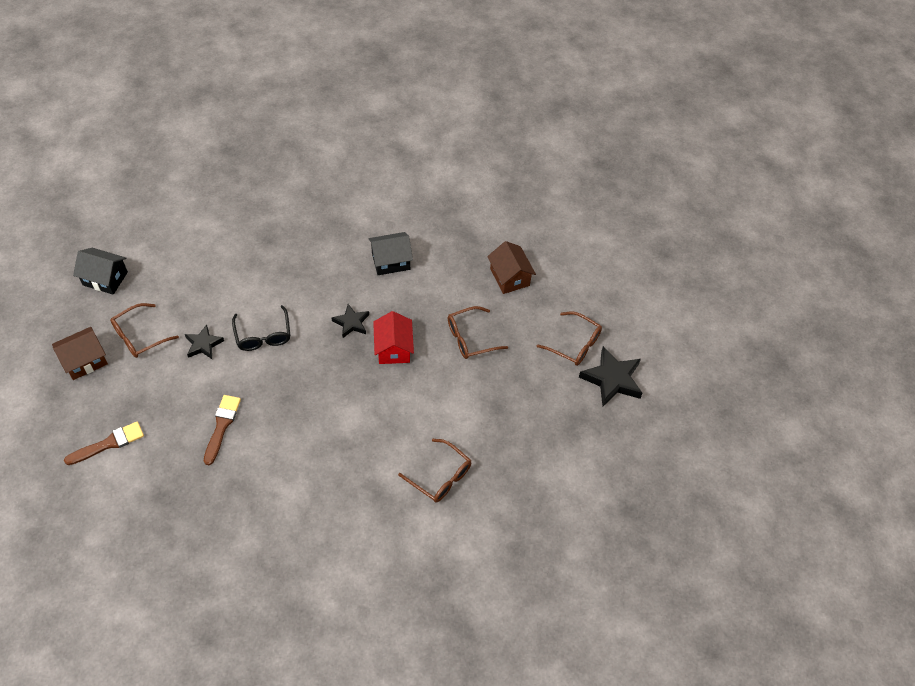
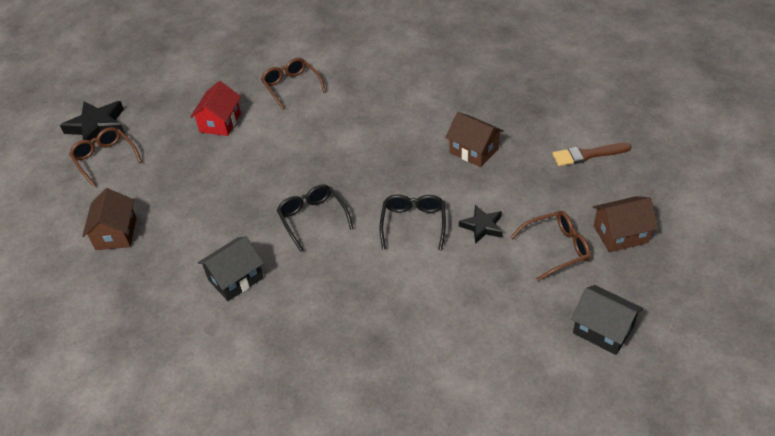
camera: 155 degrees left, 10 degrees down
(222, 426) = (474, 151): brown brush -> brown house
(351, 323) = (312, 218): black star -> black glasses
(391, 261) = (235, 279): black house -> black house turned 45 degrees counterclockwise
(393, 348) = (280, 186): red house -> red house (220, 122)
(470, 338) = (199, 182): brown glasses -> none

